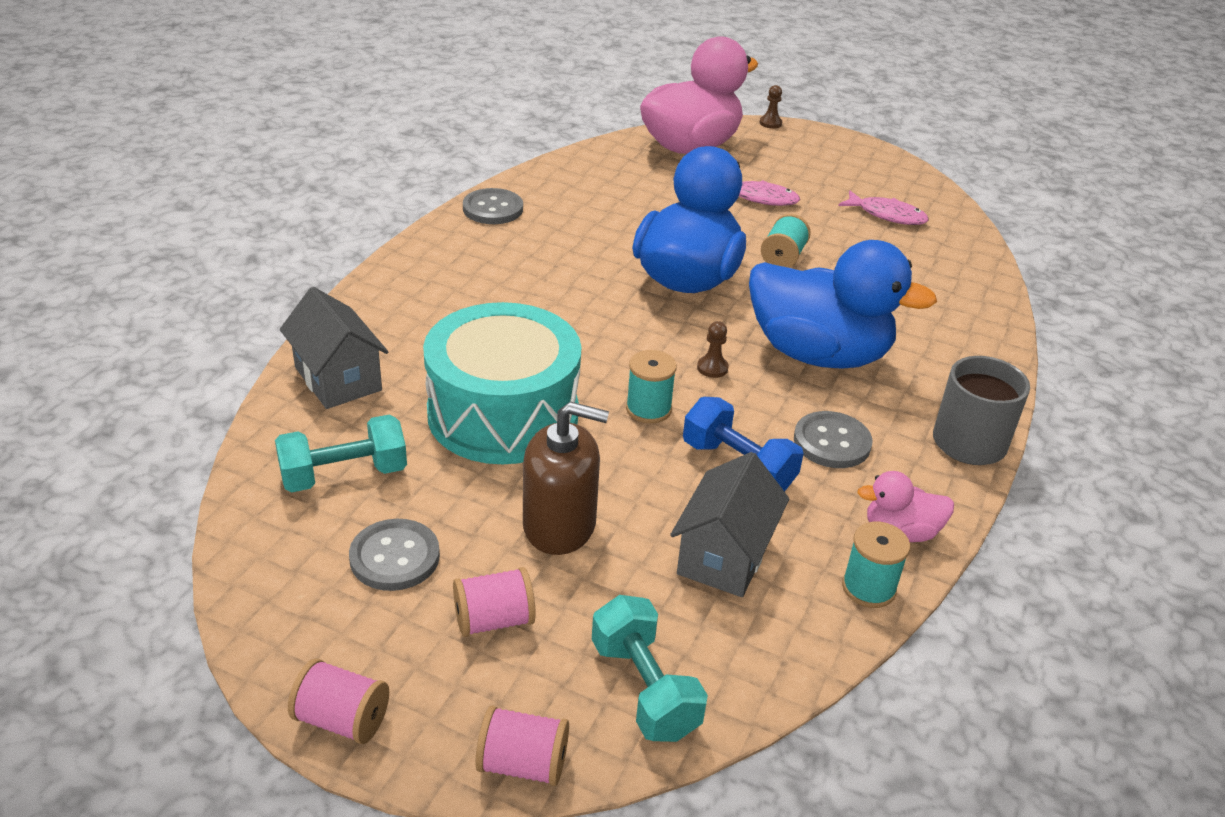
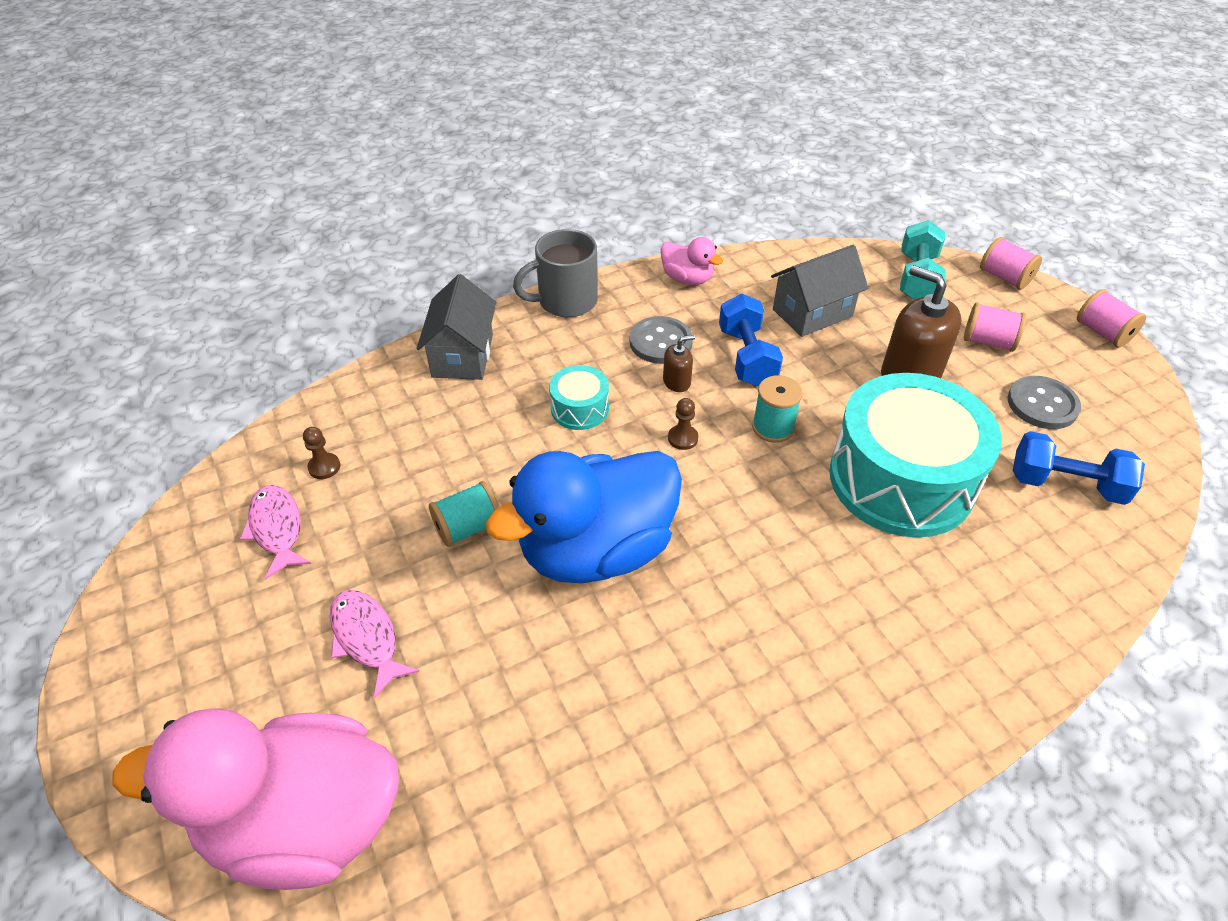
camera: 140 degrees left, 10 degrees up
(338, 379) = (1047, 593): grey house -> grey house (462, 356)
(344, 475) = (1066, 484): turquoise dumbbell -> blue dumbbell
(493, 209) = (724, 820): grey button -> none
(770, 123) = (113, 816): brown pawn -> brown pawn (324, 467)
(772, 411) = (676, 382): none -> brown soap dispenser
(818, 354) = (579, 408): blue duck -> turquoise drum
(868, 588) = (742, 265): turquoise spool -> none

